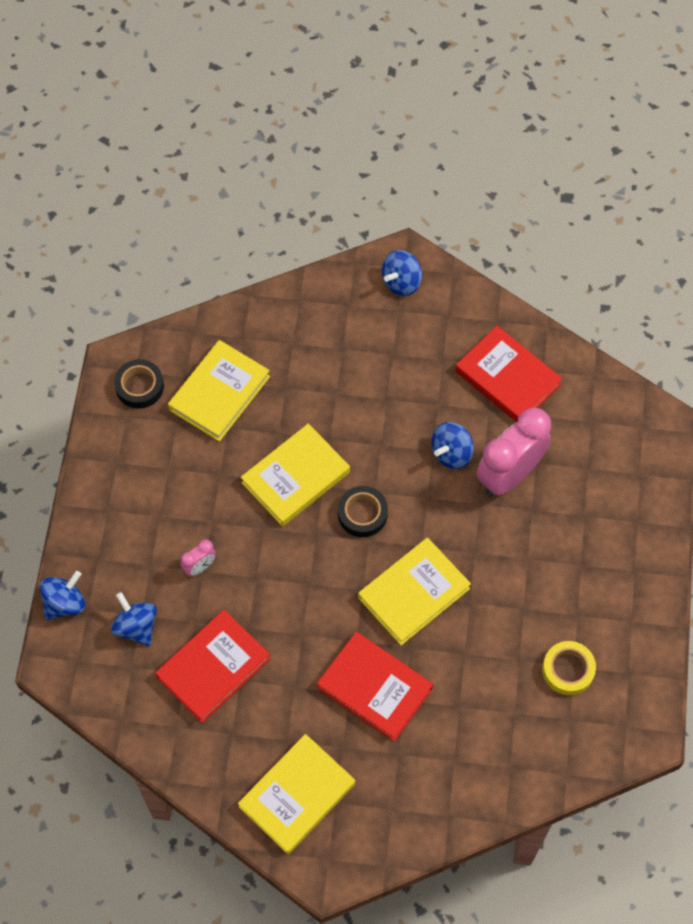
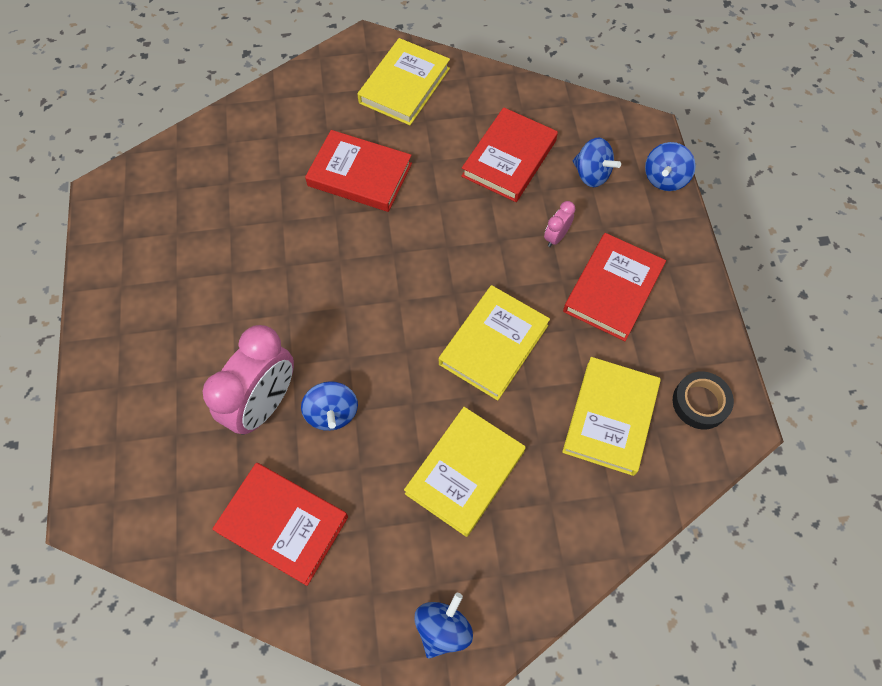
camera: 165 degrees right, 0 degrees up
(168, 501) = (612, 289): none -> red book
(362, 514) = (413, 324): black tape -> none
(413, 593) = (342, 261): yellow book -> yellow book (465, 472)
(451, 453) = (332, 413): blue spinning top -> blue spinning top turned 135 degrees clockwise
(568, 670) = (181, 228): yellow tape -> none

